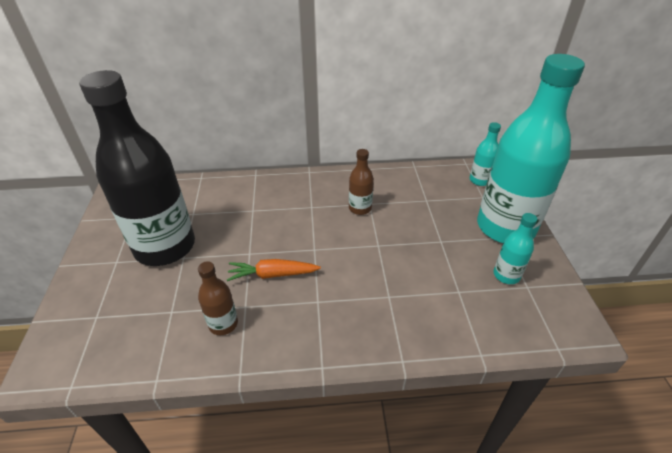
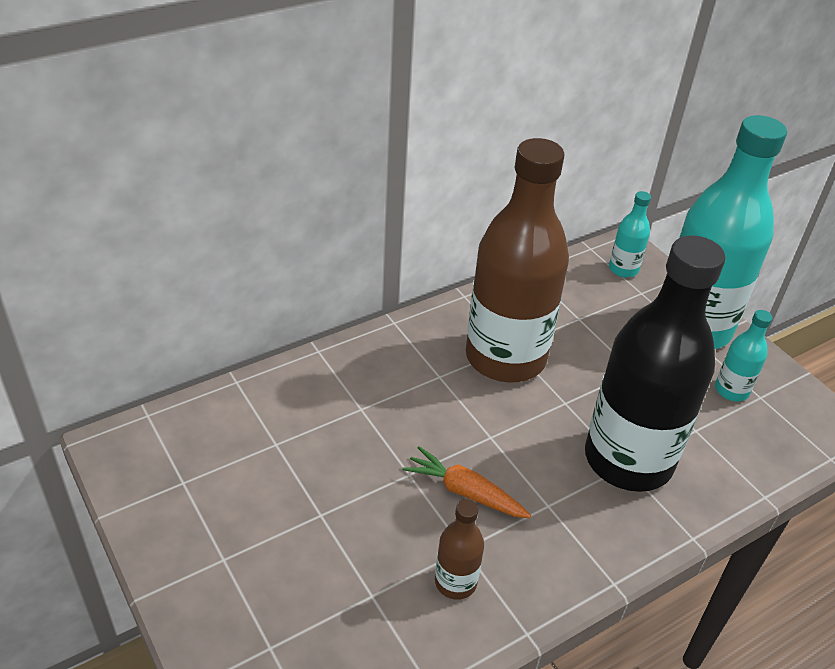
camera: 30 degrees left, 0 degrees up
(165, 247) = (279, 509): black bottle -> black bottle (628, 459)
(272, 274) = (465, 492): orange carrot -> orange carrot turned 60 degrees clockwise
(360, 208) = (505, 357): brown bottle -> brown bottle, size x2.40

